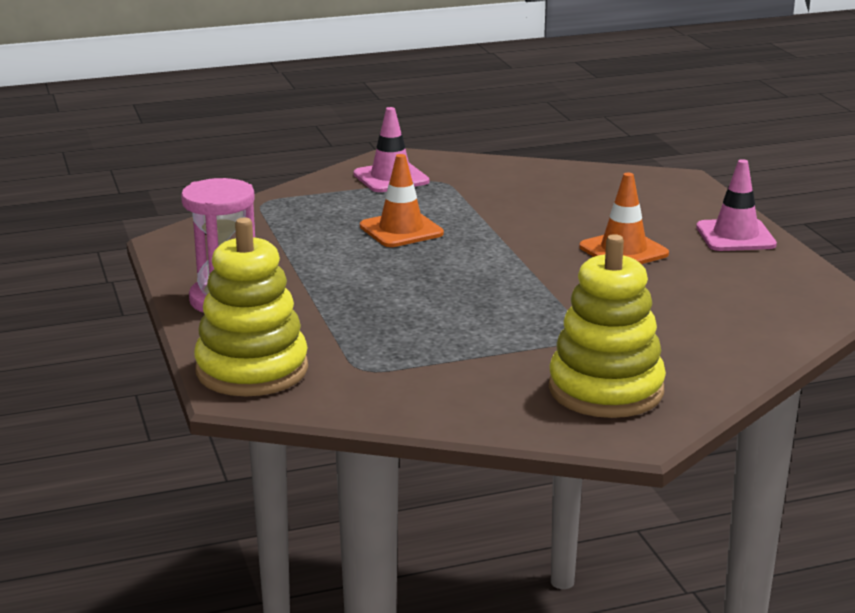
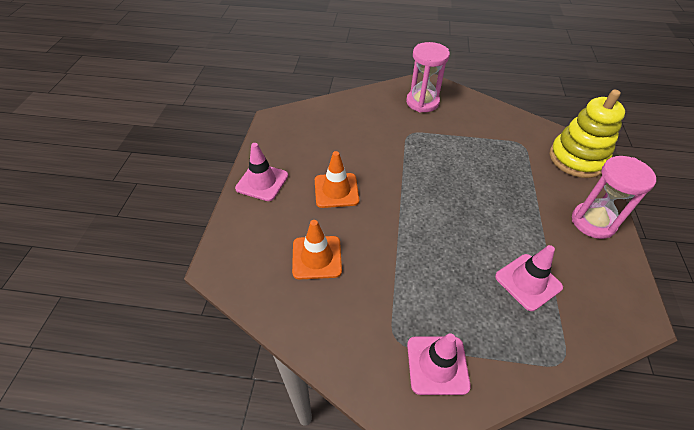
camera: 155 degrees left, 25 degrees up
(311, 236) = (528, 282): none -> pink traffic cone
(401, 230) = (460, 266): orange traffic cone -> orange traffic cone (317, 257)
(606, 390) = (422, 102): yellow stacking toy -> pink hourglass

